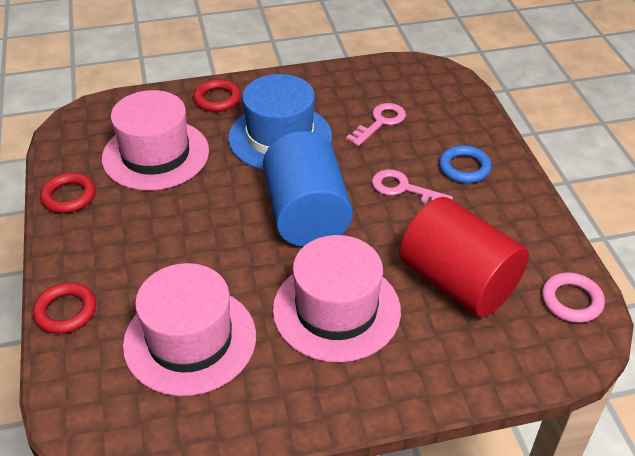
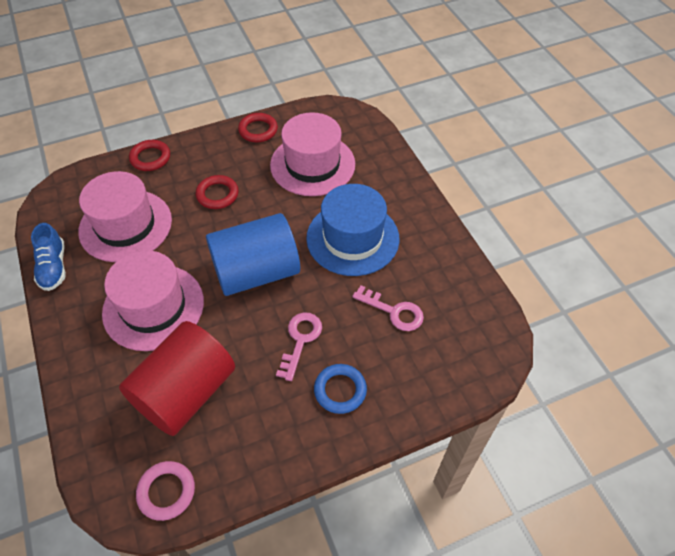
camera: 80 degrees right, 10 degrees up
(217, 99) = (394, 186): red ring -> red ring (217, 194)
(242, 425) = (53, 267): none -> blue shoe

